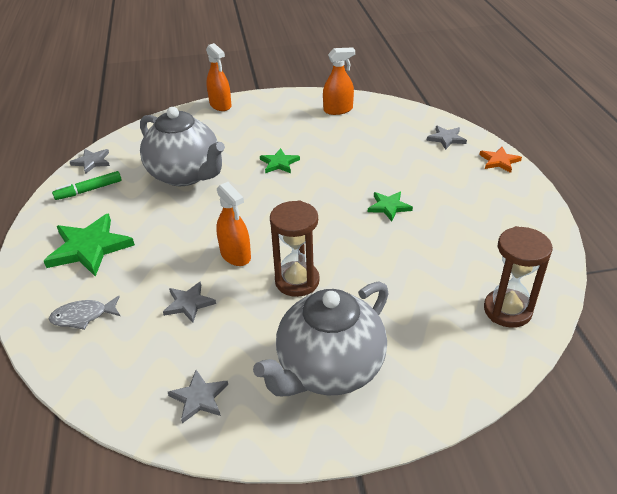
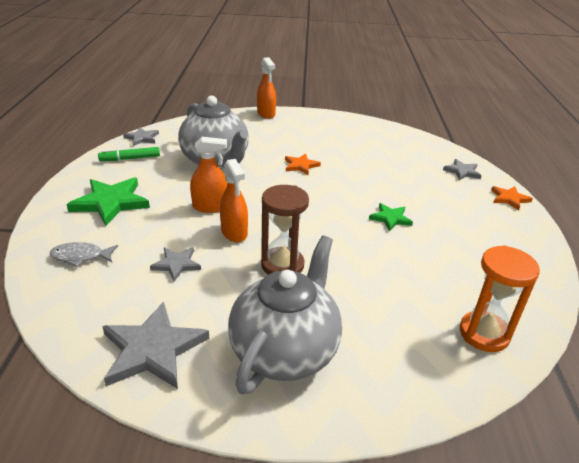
camera: 10 degrees right, 5 degrees down
(199, 398) = (152, 349): grey star -> grey star, size x1.81
(279, 163) = (300, 165): green star -> orange star
(329, 369) = (285, 350): grey teapot -> grey teapot turned 150 degrees clockwise
(338, 110) = (368, 133): orange spray bottle -> orange spray bottle (210, 207)
(507, 310) = (484, 334): brown hourglass -> orange hourglass

